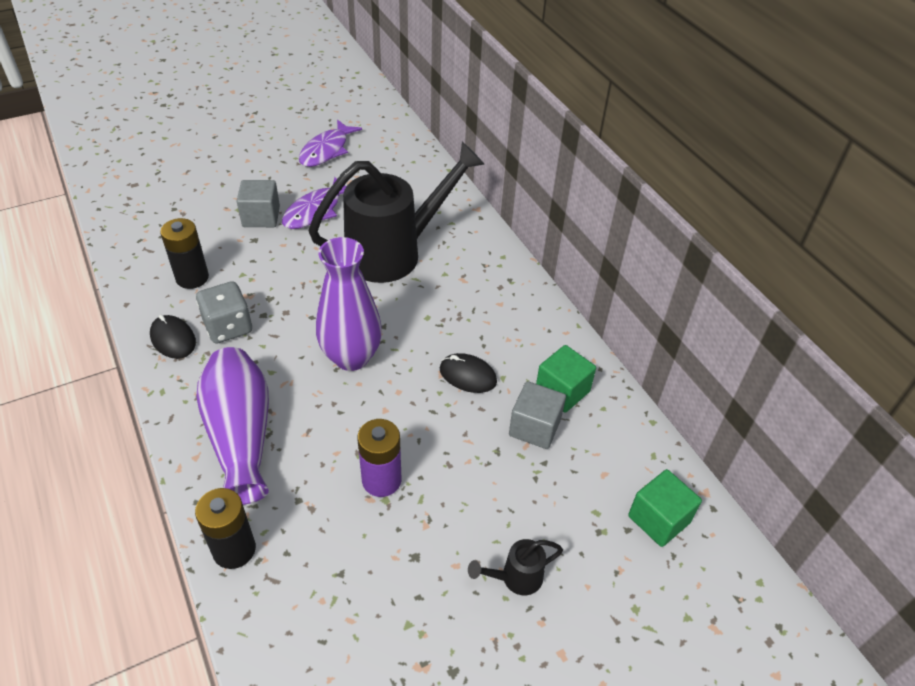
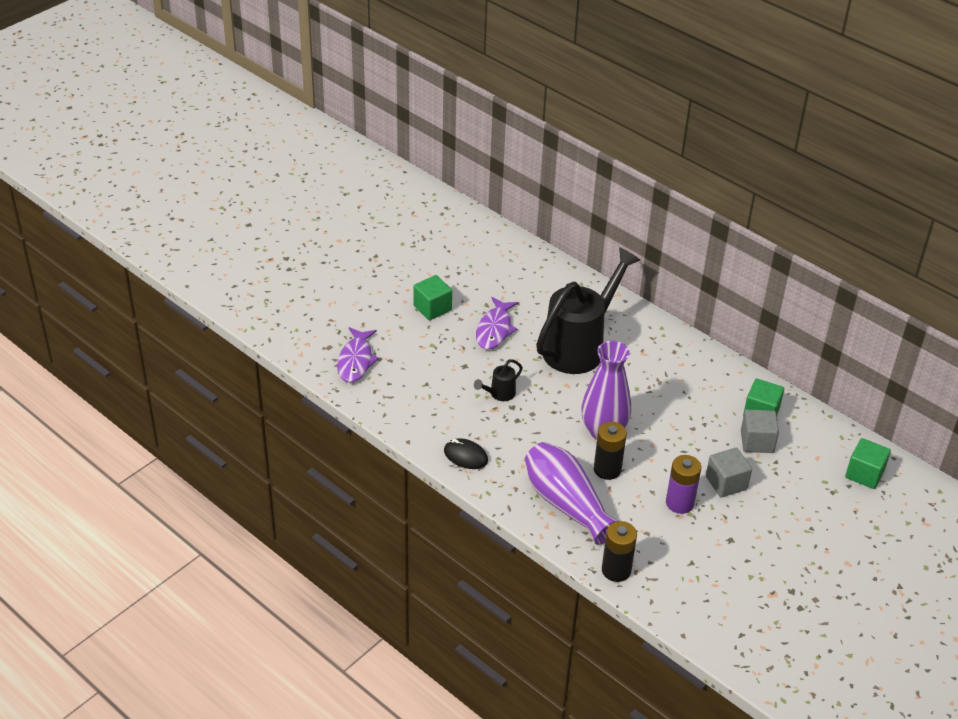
camera: 20 degrees left, 5 degrees down
(192, 278) = (441, 408): black battery -> black battery (607, 469)
(228, 327) = (499, 436): grey dice -> none
(261, 217) = (455, 346): grey cube -> grey cube (726, 483)
(269, 173) = (432, 308): none -> green cube
(326, 150) = (464, 275): purple fish -> purple fish (356, 361)
(468, 375) = (691, 421): black mouse -> none
(516, 578) = (798, 532): black watering can -> black watering can (499, 394)

